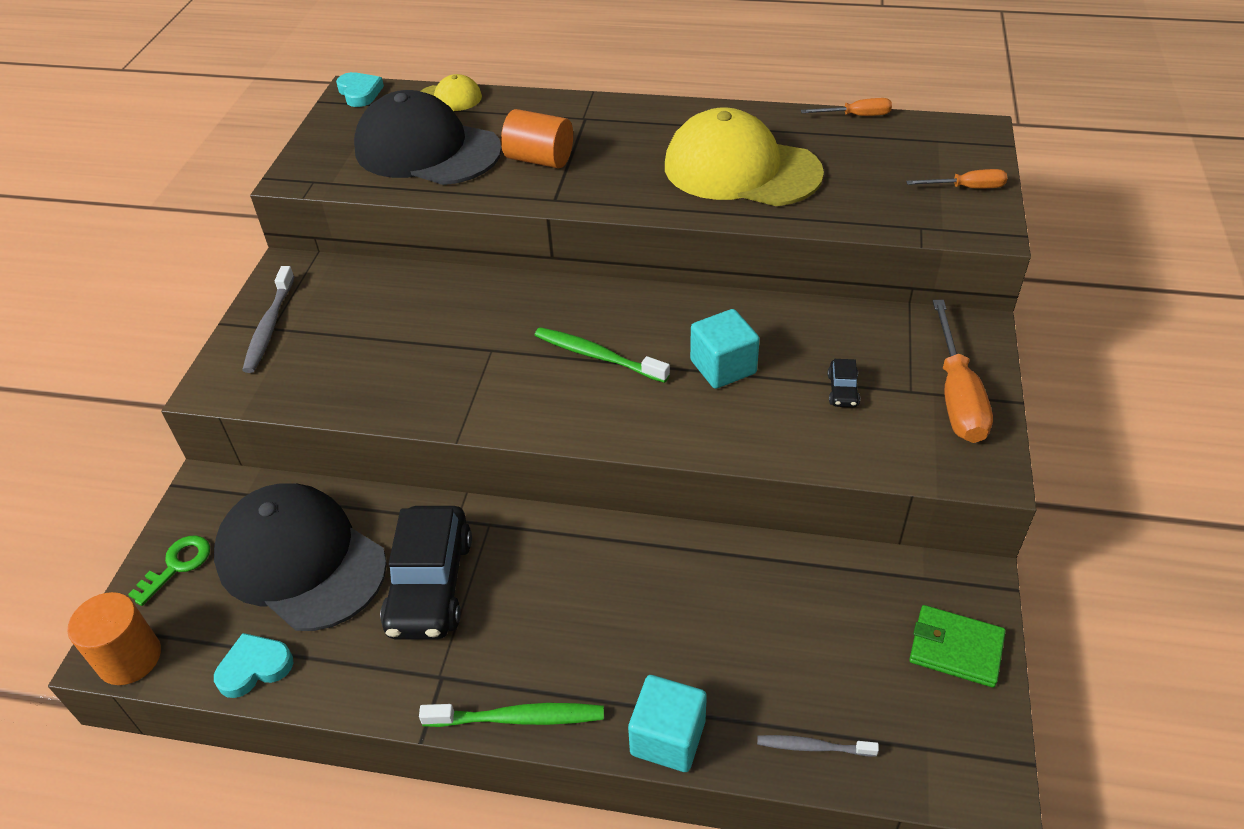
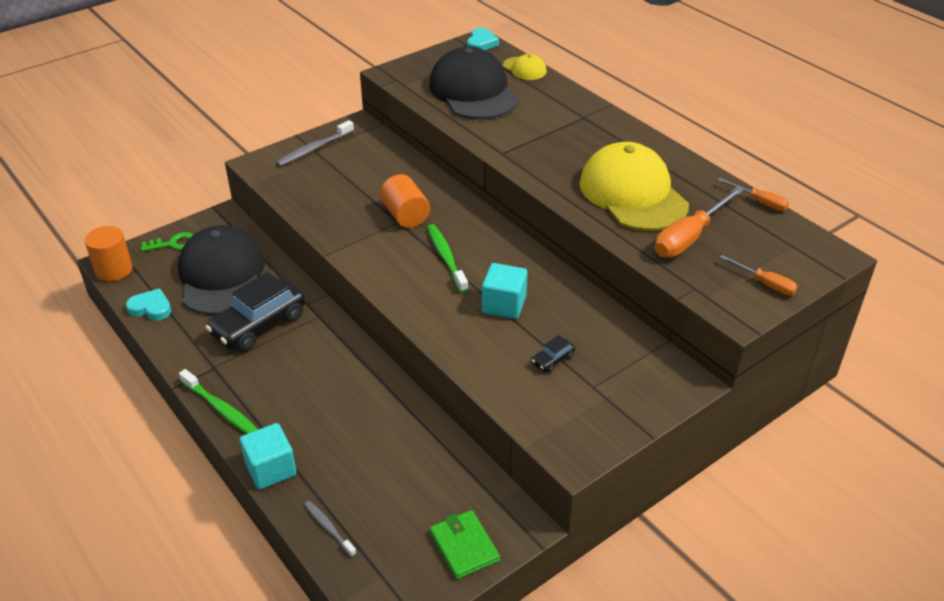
camera: 40 degrees right, 5 degrees down
(539, 159) = (525, 127): orange cylinder -> orange cylinder (405, 215)
(956, 395) = (617, 407): orange screwdriver -> orange screwdriver (689, 237)

